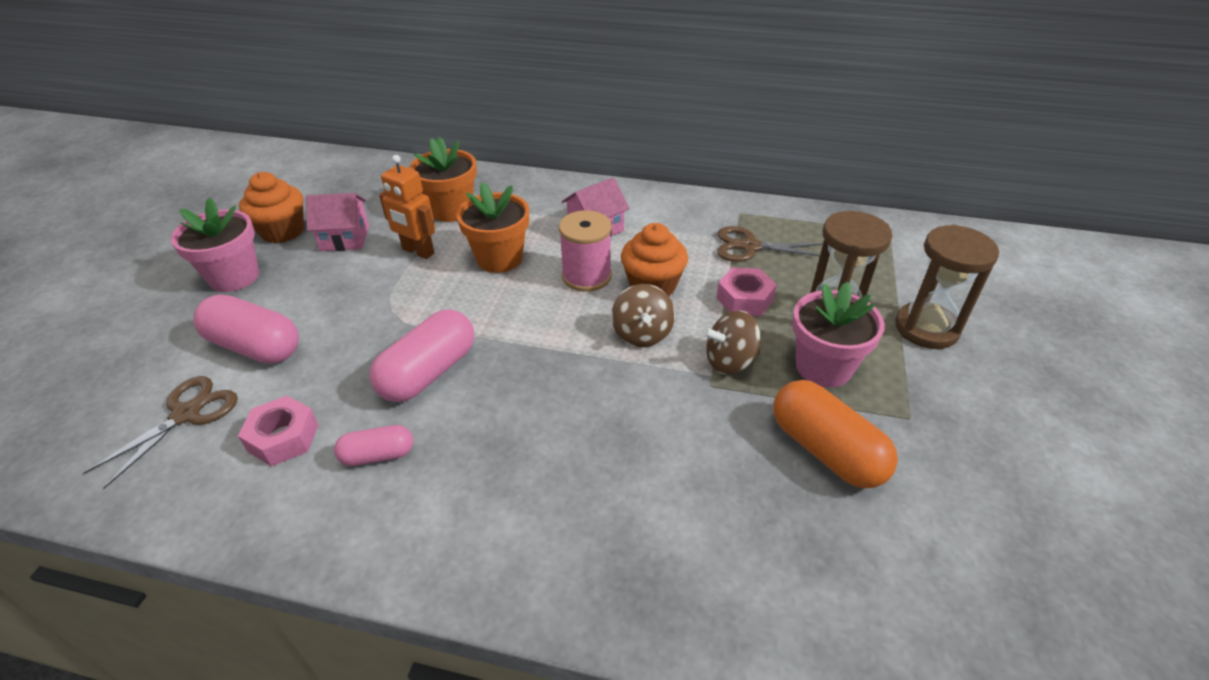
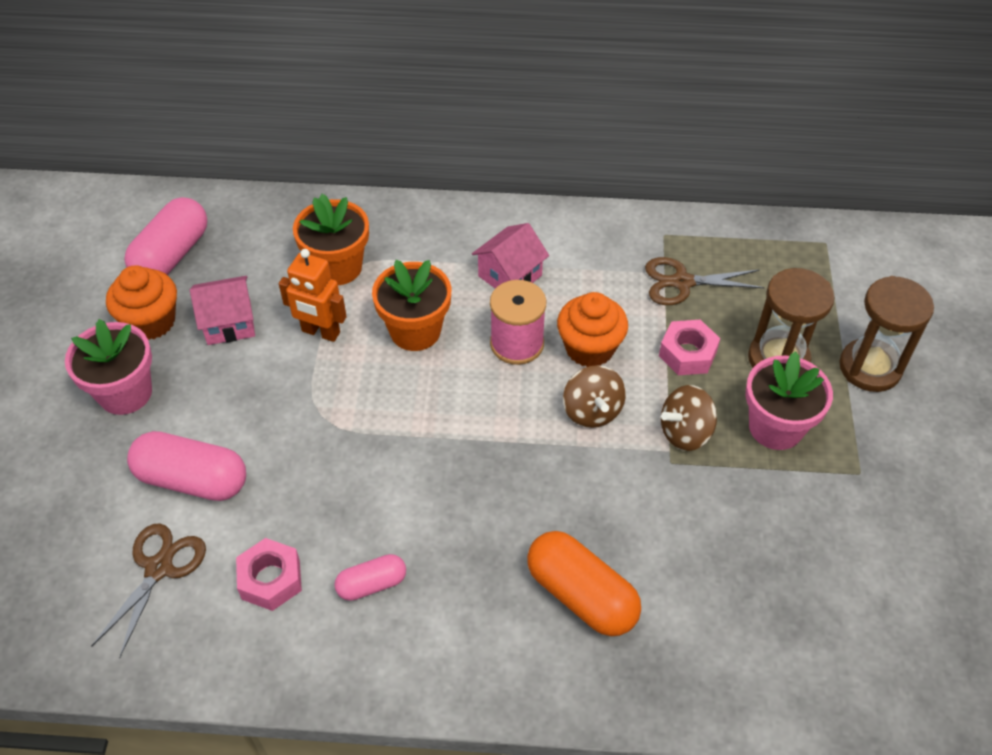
camera: 10 degrees left, 10 degrees up
(428, 372) = (388, 486): pink capsule -> pink capsule (172, 255)
(825, 450) = (787, 518): orange capsule -> orange capsule (581, 595)

